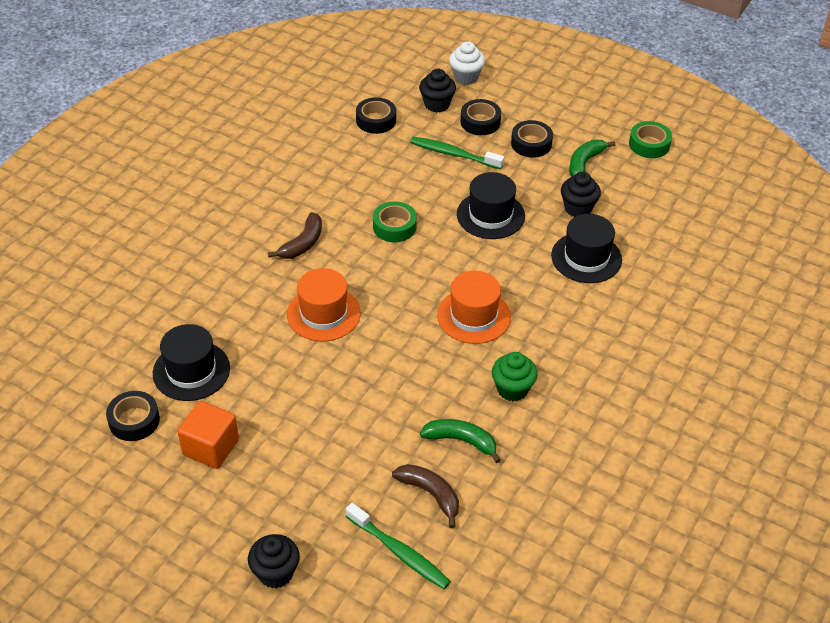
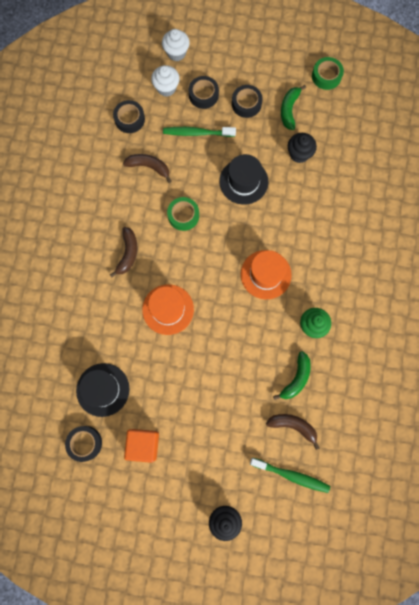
camera: 20 degrees left, 30 degrees up
(375, 169) = (149, 167): none -> brown banana
(437, 104) = (166, 88): black cupcake -> white cupcake
(461, 441) = (296, 378): green banana -> green banana turned 120 degrees clockwise
(586, 258) = (320, 197): black hat -> none

